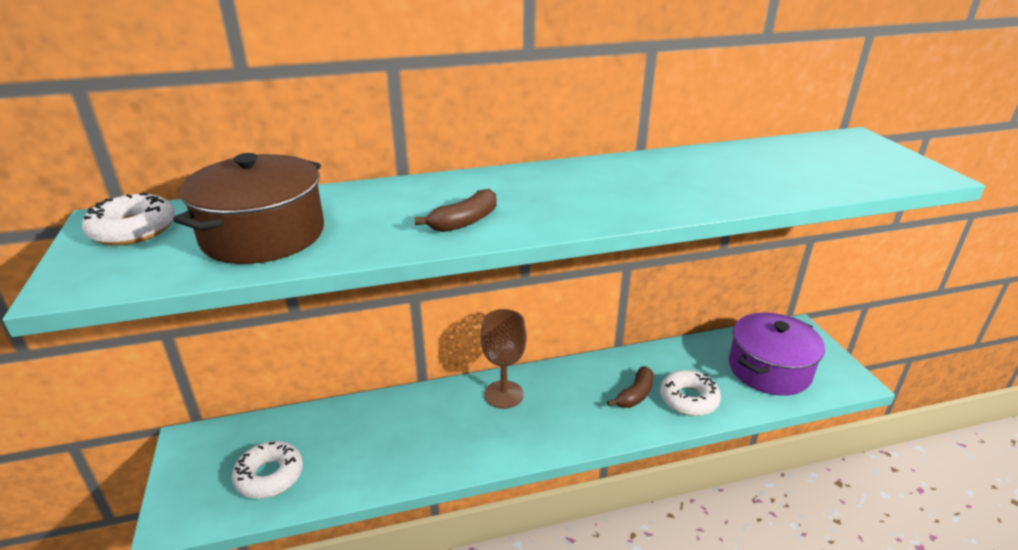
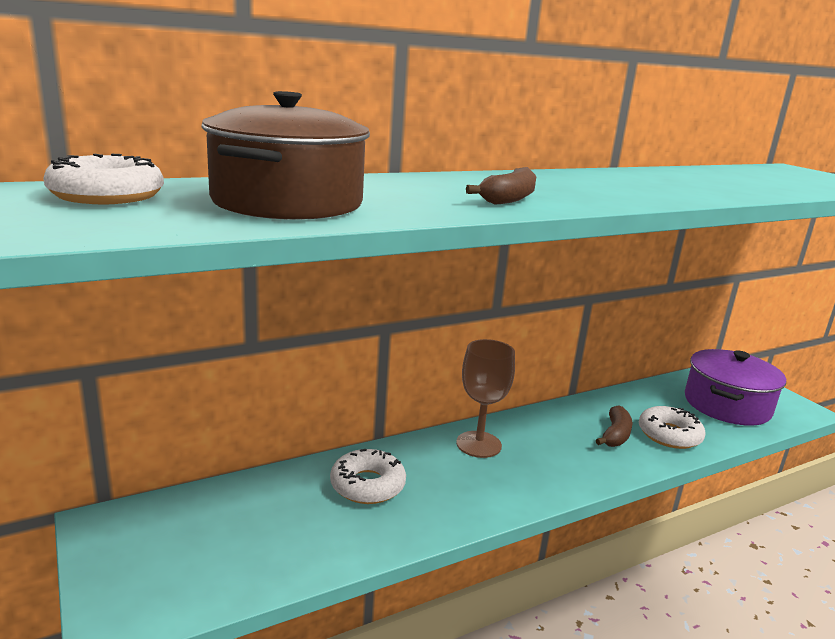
camera: 15 degrees left, 10 degrees down
(269, 476) = (234, 552): white donut -> white donut (367, 485)

